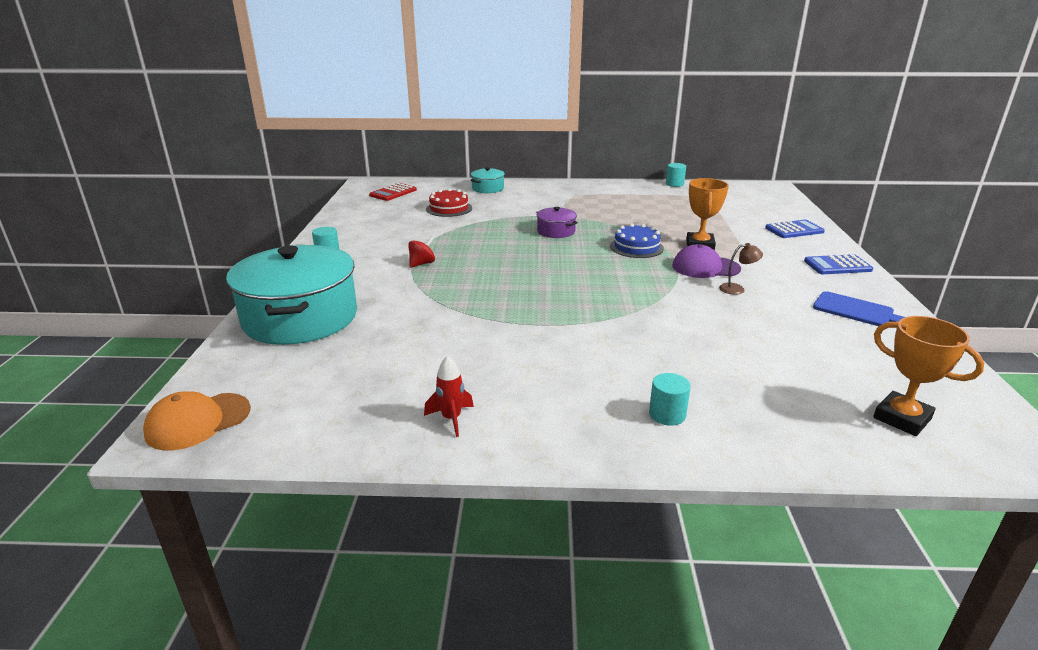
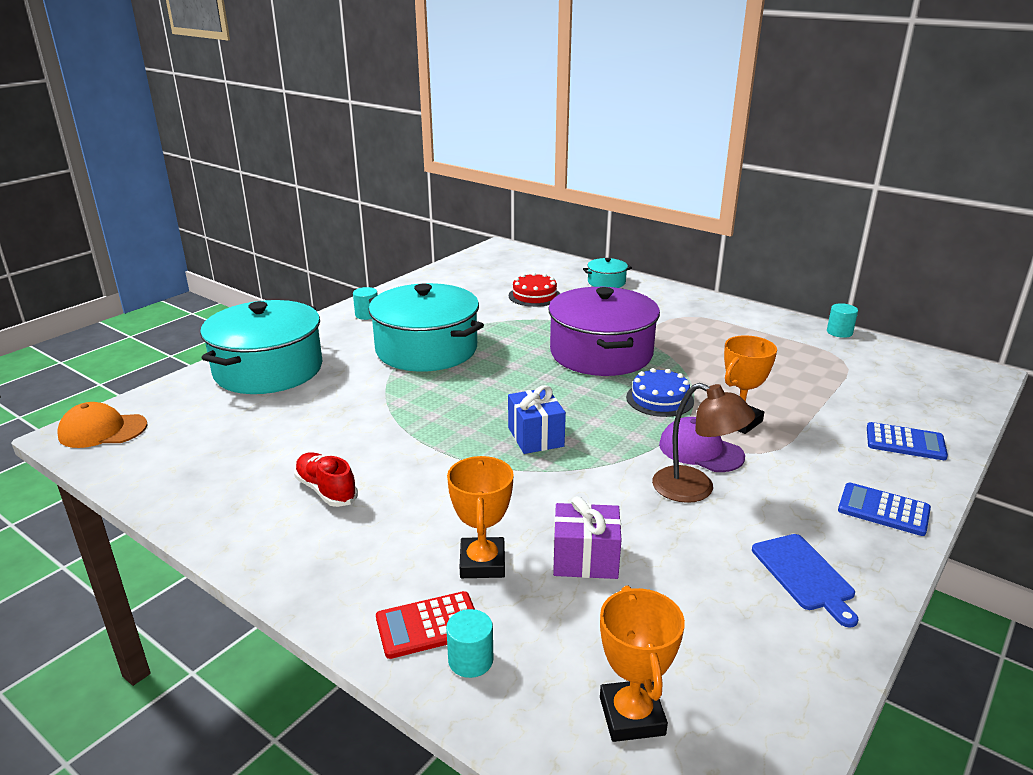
camera: 35 degrees right, 0 degrees up
(393, 193) = (508, 264): red calculator -> red calculator (428, 625)
(422, 263) = (426, 349): red spinning top -> turquoise pot
(451, 419) = (244, 504): red rocket -> none
(504, 381) = (326, 490): none -> red shoe
(556, 231) = (601, 353): purple pot -> purple pot, size x2.25
(597, 293) = (535, 437): none -> blue gift
(667, 414) = (406, 586): turquoise cylinder -> turquoise cylinder (470, 660)
(690, 379) = (482, 563): none -> orange trophy
(737, 289) = (695, 489): brown lamp -> brown lamp, size x1.89
(744, 350) = (585, 559): none -> purple gift

